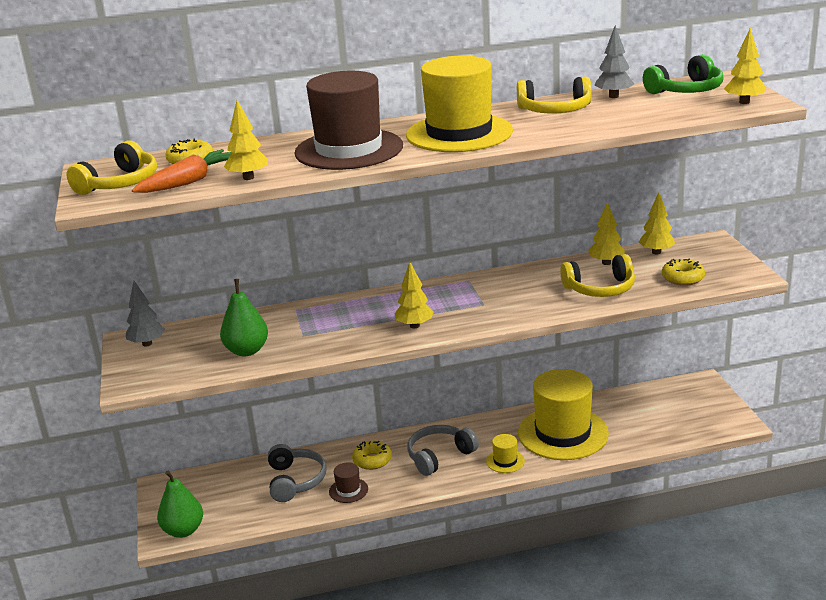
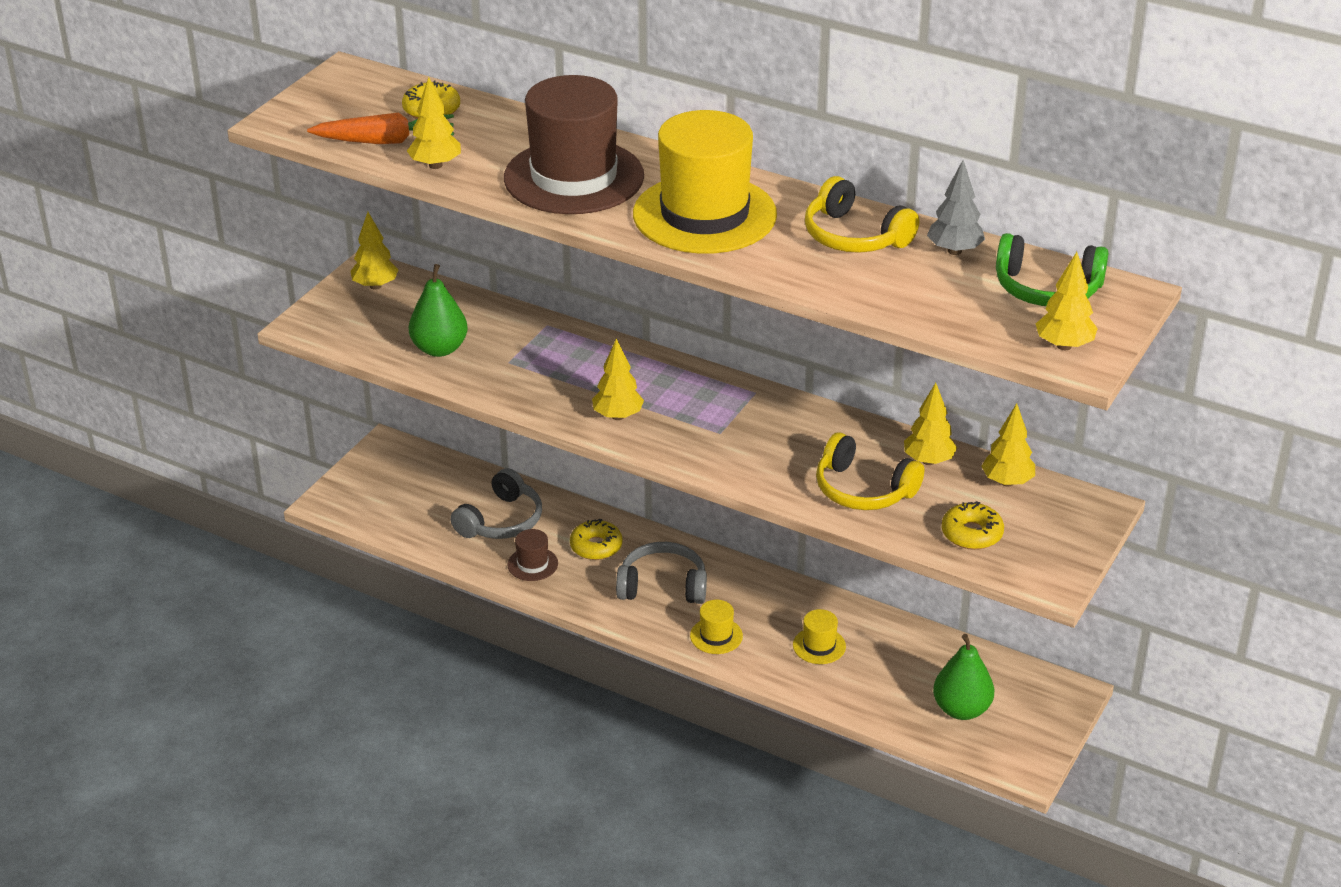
camera: 40 degrees right, 10 degrees up
(120, 183) = (335, 109): yellow headphones -> none
(147, 344) = (375, 286): grey tree -> yellow tree
(183, 530) = (350, 507): green pear -> green pear (961, 709)
(562, 433) = (819, 646): yellow hat -> yellow hat, size x0.41

